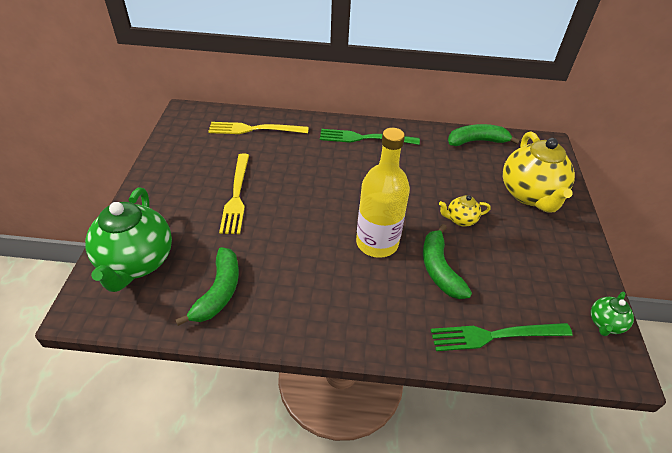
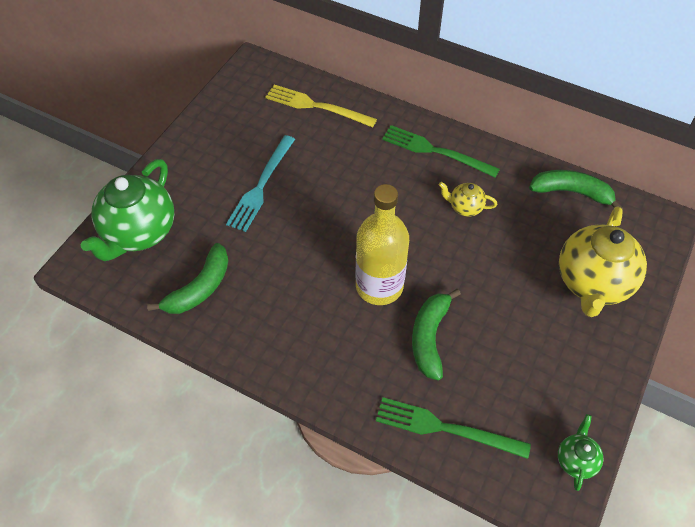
camera: 25 degrees right, 10 degrees up
(236, 195) = (261, 185): yellow fork -> turquoise fork
(460, 220) = (487, 288): yellow teapot -> yellow teapot (465, 207)
(605, 323) = (576, 460): green teapot -> green teapot turned 135 degrees clockwise

